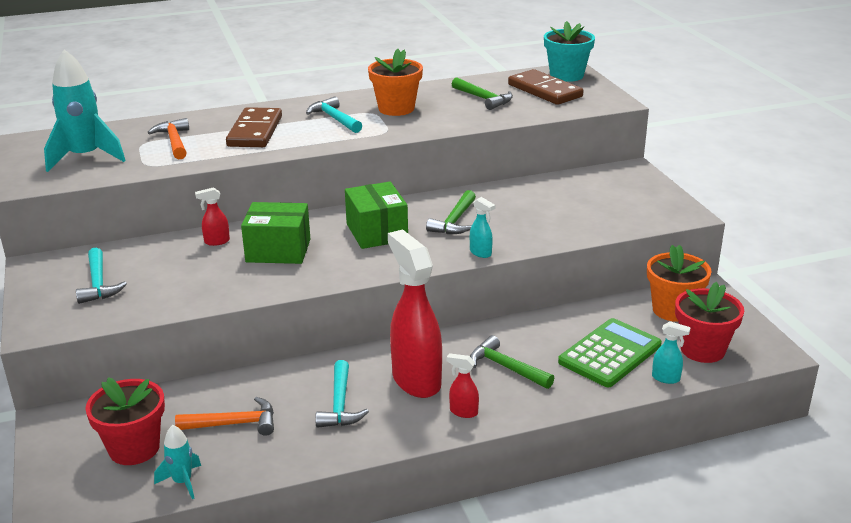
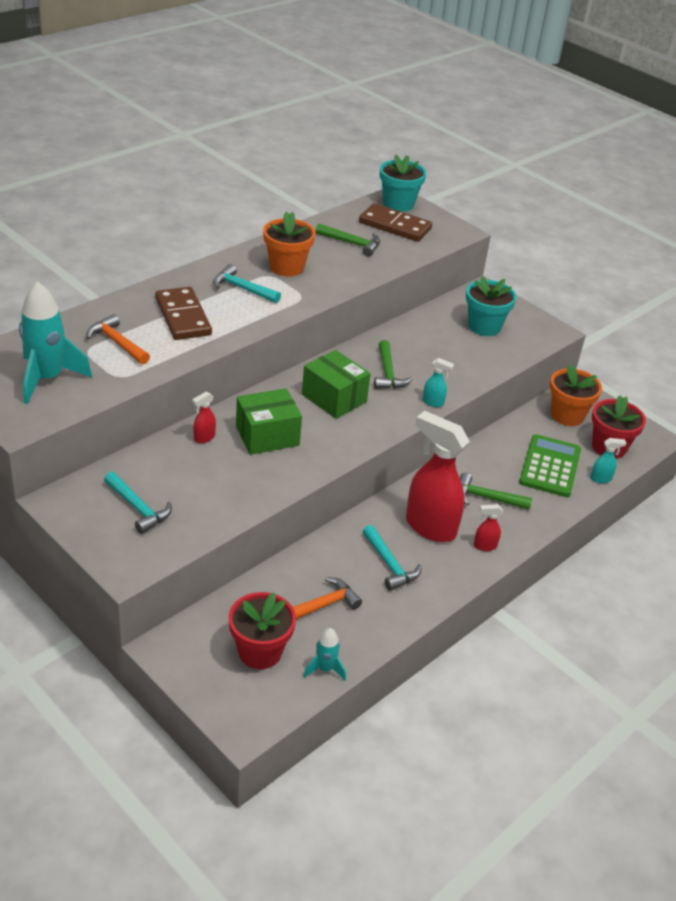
camera: 30 degrees left, 10 degrees up
(603, 199) = (484, 326): none -> turquoise flower pot

